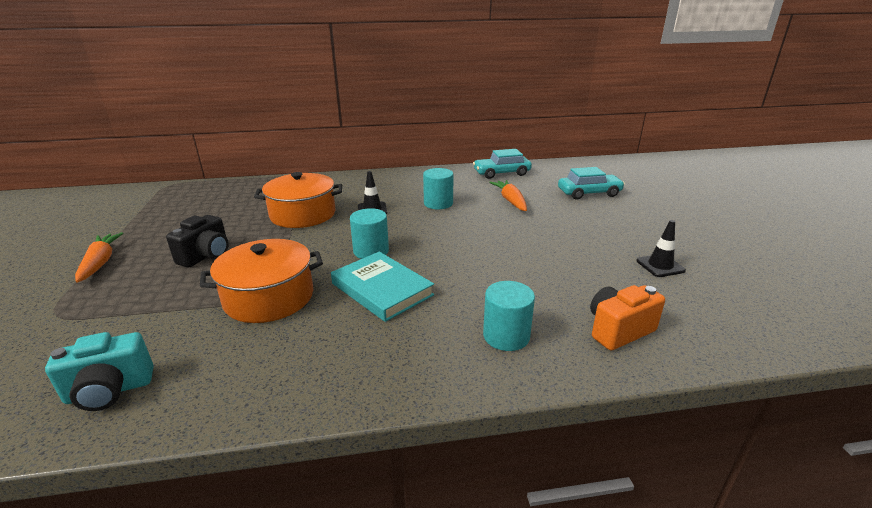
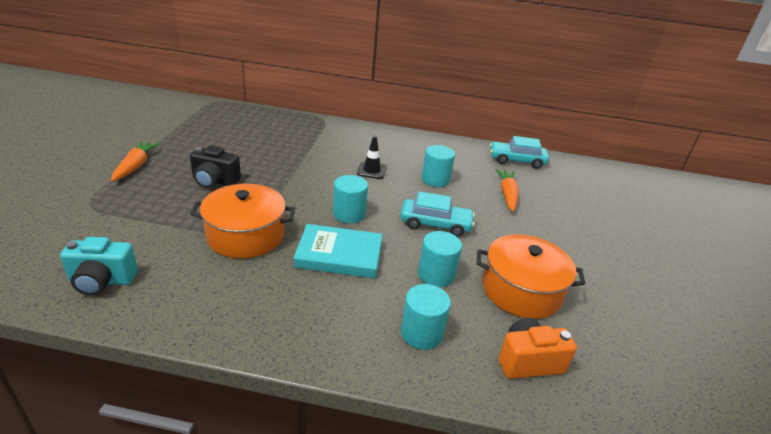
camera: 15 degrees right, 5 degrees up
(206, 256) = (214, 181): black camera -> black camera turned 60 degrees clockwise
(303, 214) = (309, 160): orange pot -> orange pot (521, 290)
(382, 289) = (339, 255): turquoise book -> turquoise book turned 60 degrees counterclockwise
(488, 281) = (436, 274): none -> turquoise cylinder
(589, 193) = (594, 206): turquoise car -> turquoise car (435, 224)
(660, 266) = (616, 308): black traffic cone -> none

